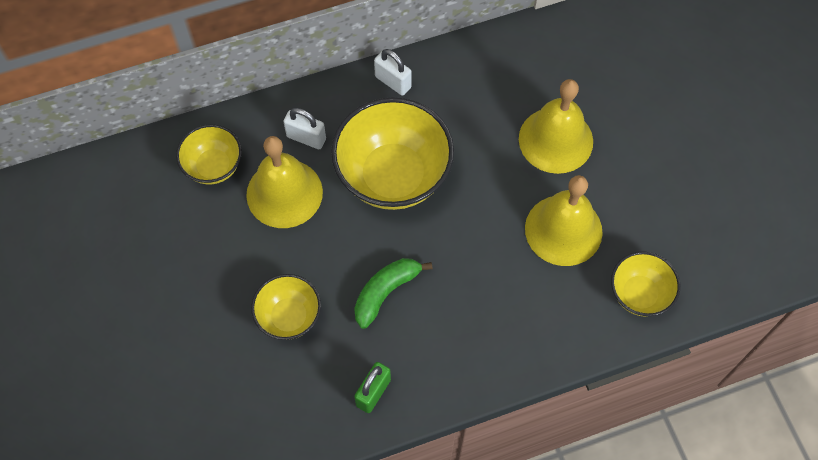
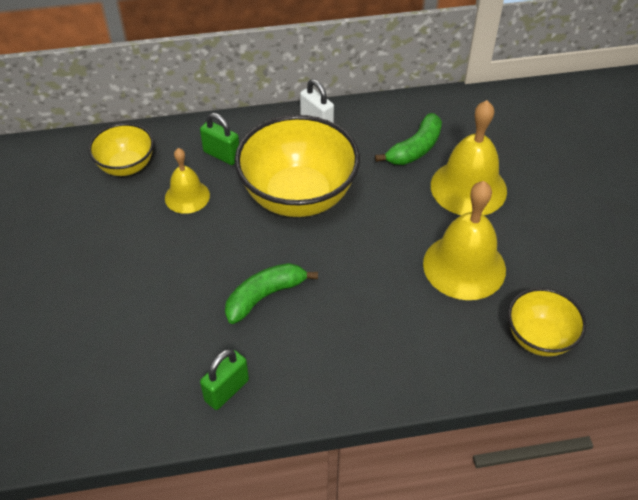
camera: 10 degrees right, 15 degrees down
(284, 193) = (187, 196): yellow bell -> yellow bell, size x0.58
(289, 316) = (159, 304): yellow bowl -> none
(306, 138) = (222, 155): white padlock -> green padlock
(497, 101) = (415, 149): none -> green banana

